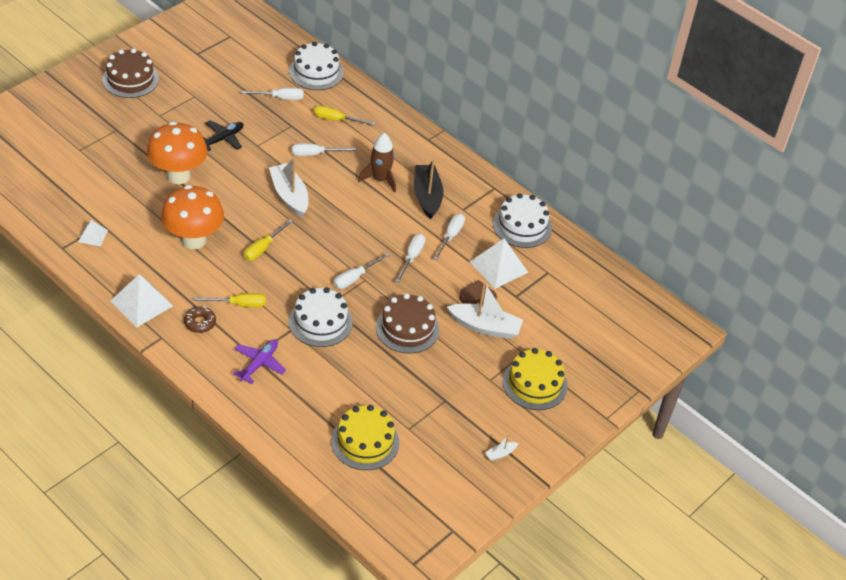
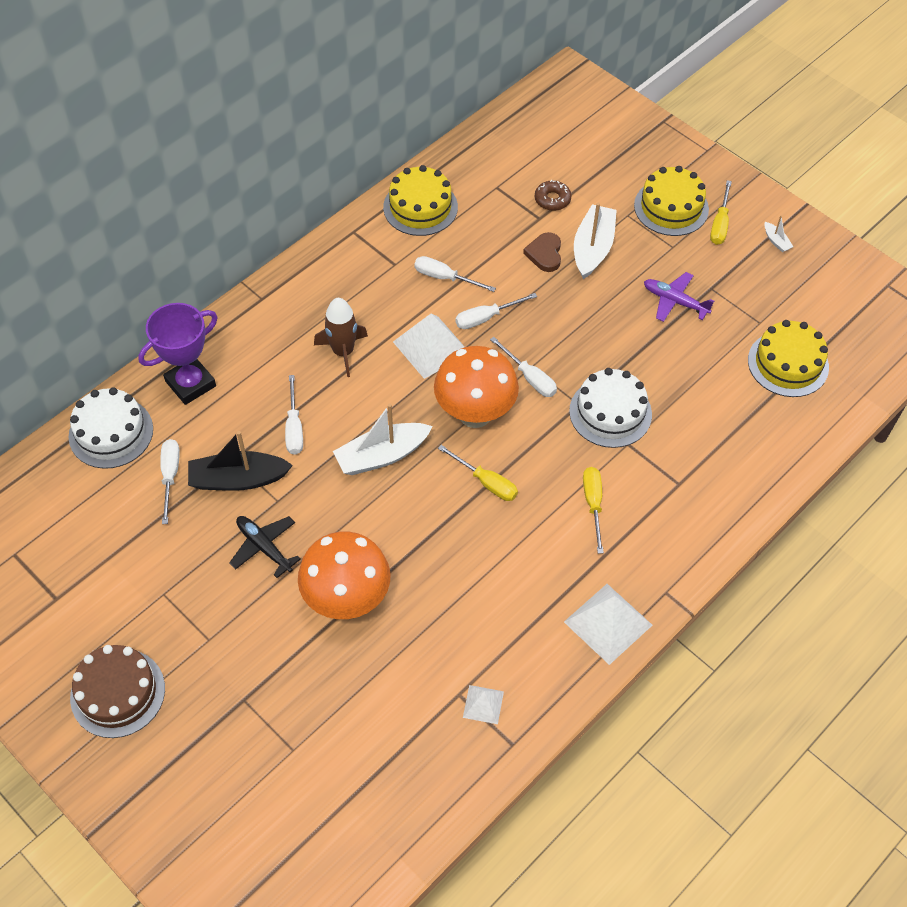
camera: 85 degrees left, 10 degrees up
(193, 240) = (479, 568): orange mushroom -> orange mushroom (475, 414)
(200, 323) = (632, 548): brown donut -> brown donut (552, 199)
(259, 364) = (690, 476): purple plane -> purple plane (675, 301)
(336, 120) = (220, 404): yellow screwdriver -> yellow screwdriver (720, 224)
(354, 106) = (190, 384): none -> purple trophy
(407, 328) = (607, 323): brown cake -> none
(412, 257) = (486, 318): white screwdriver -> white screwdriver turned 45 degrees counterclockwise
(427, 196) = (374, 301): black boat -> black boat (238, 479)
(498, 267) = (493, 232): white pyramid -> white pyramid (431, 347)
(522, 226) = (420, 207): white cake -> yellow cake

